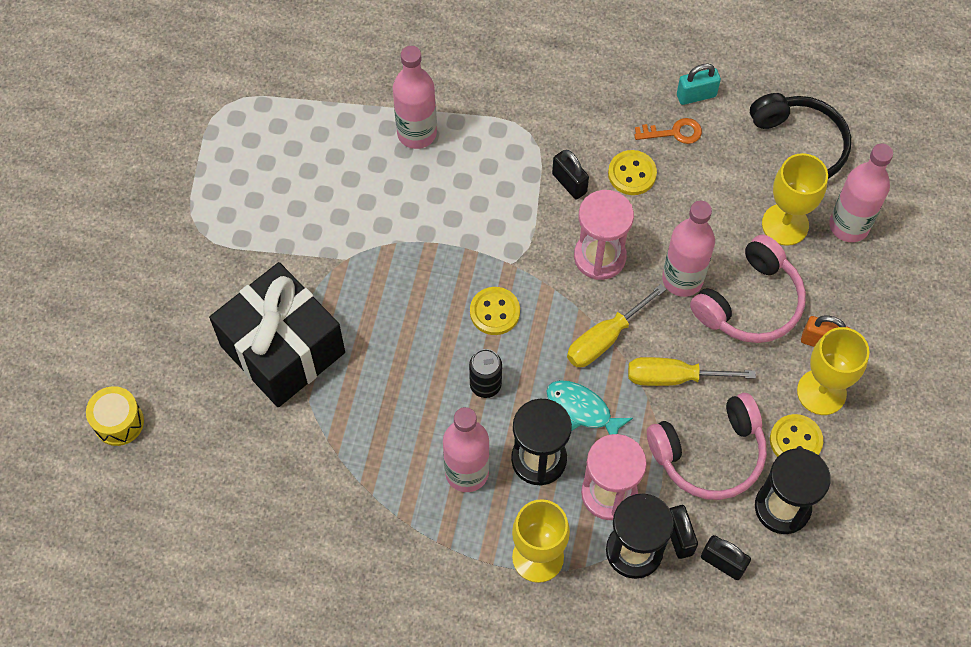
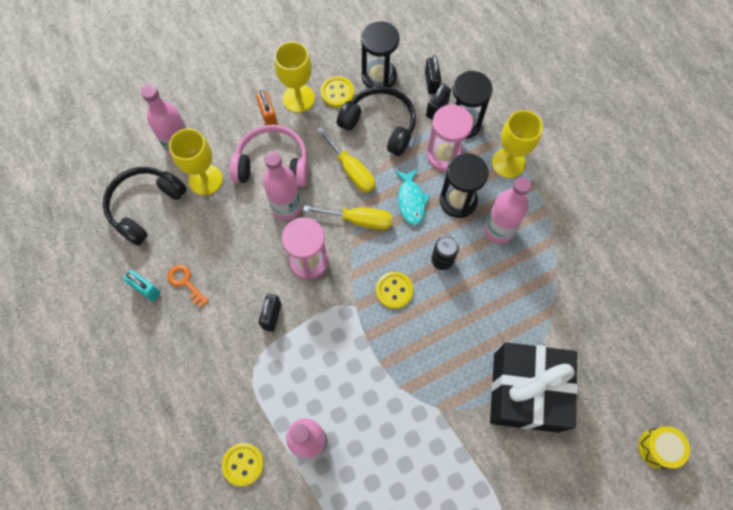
camera: 130 degrees left, 5 degrees up
(632, 174) = (236, 285): yellow button -> yellow button (243, 464)
(709, 453) = (380, 125): pink headphones -> black headphones

